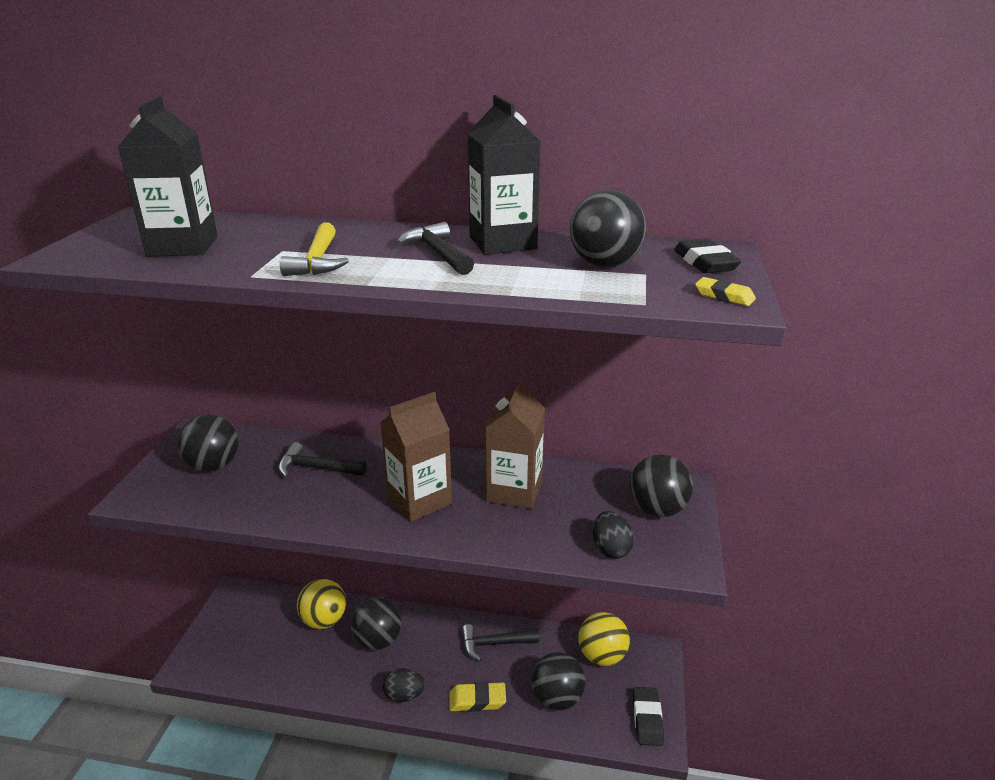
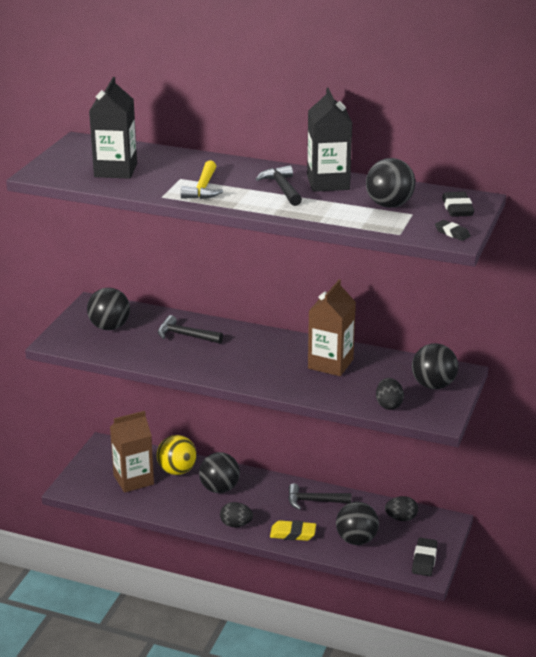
camera: 10 degrees right, 0 degrees up
(419, 500) = (259, 363): brown carton -> brown carton (133, 480)
(602, 656) = (401, 518): yellow ball -> black egg
(724, 296) = (452, 233): yellow eraser -> black eraser

